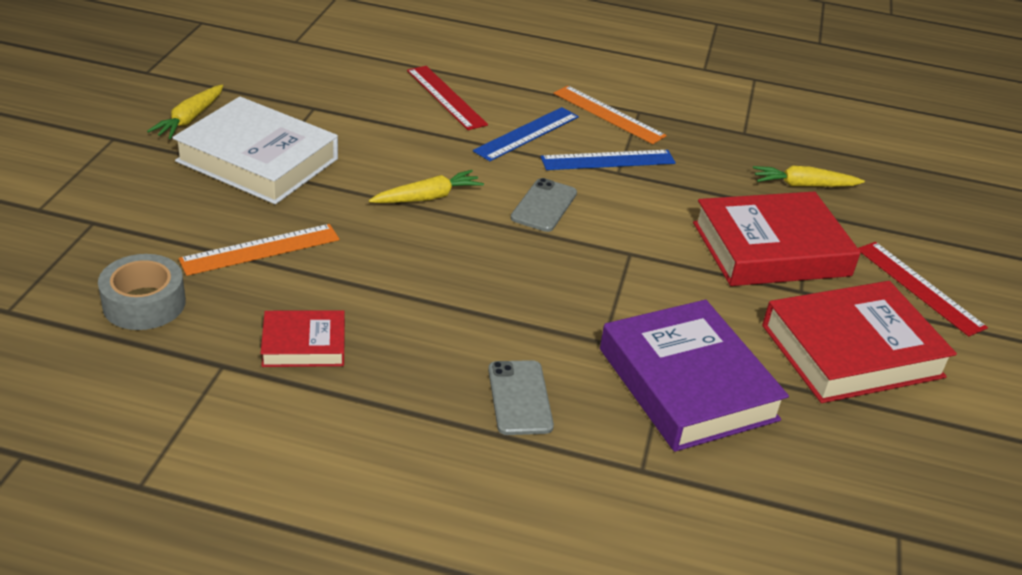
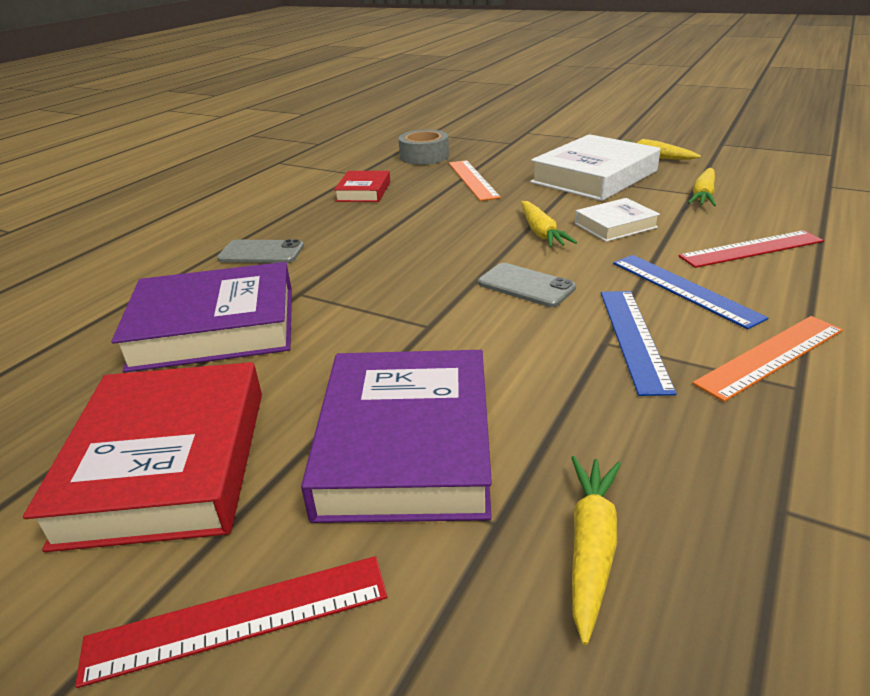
camera: 110 degrees right, 5 degrees down
(320, 102) = (703, 195): none -> yellow carrot
(404, 155) = (615, 225): none -> white book
(771, 249) = (406, 444): red book -> purple book

